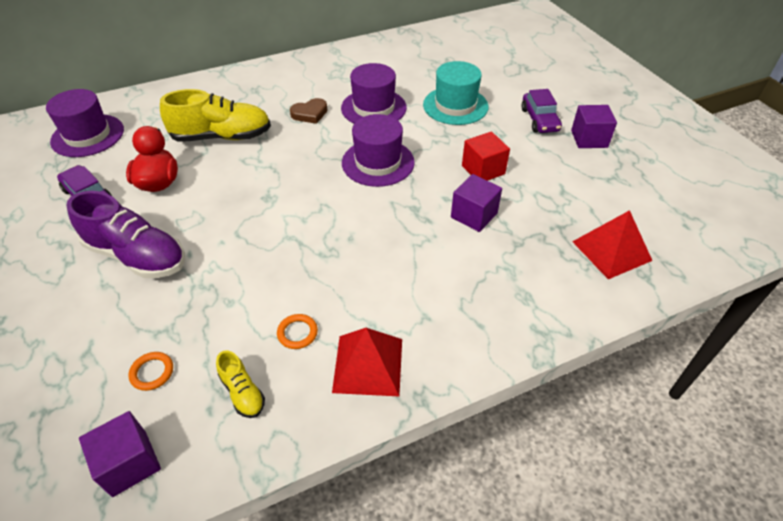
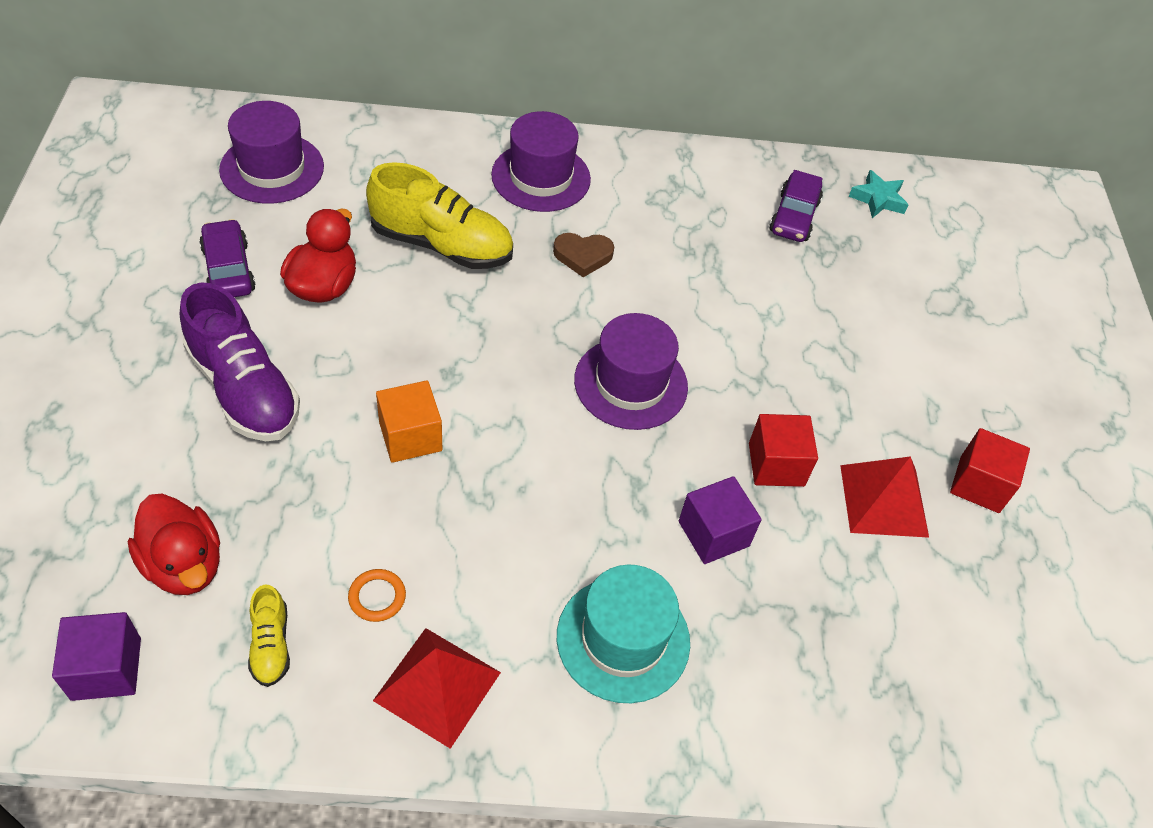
camera: 20 degrees right, 5 degrees up
(152, 372) = (184, 564): orange ring -> red duck
(264, 238) = (410, 436): none -> orange cube
(373, 108) = (681, 284): purple hat -> purple hat (541, 177)
(448, 38) = (878, 199): none -> turquoise star
(455, 106) = (807, 333): turquoise hat -> turquoise hat (623, 639)
(539, 120) = (923, 415): purple car -> purple car (794, 217)
(589, 139) = (979, 484): purple cube -> red cube
(611, 251) = (877, 687): red pyramid -> red pyramid (883, 500)

